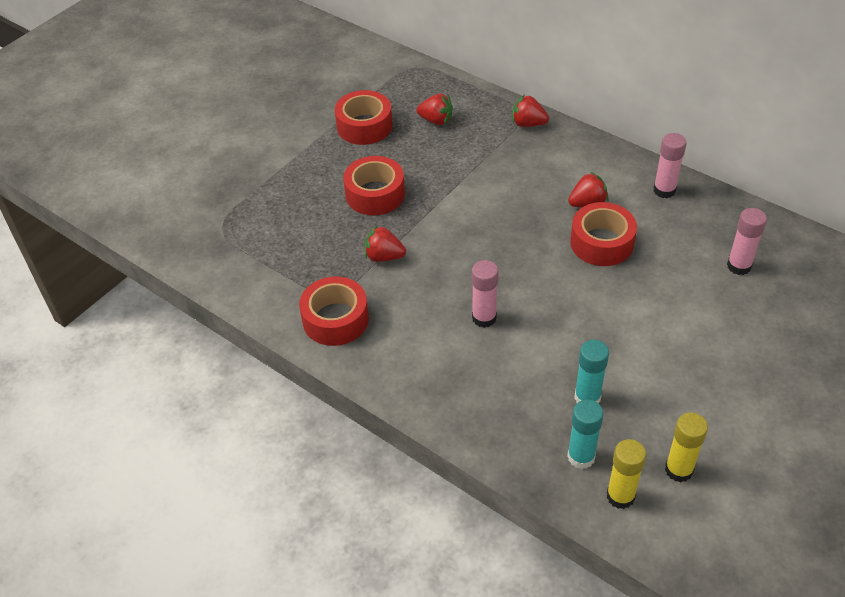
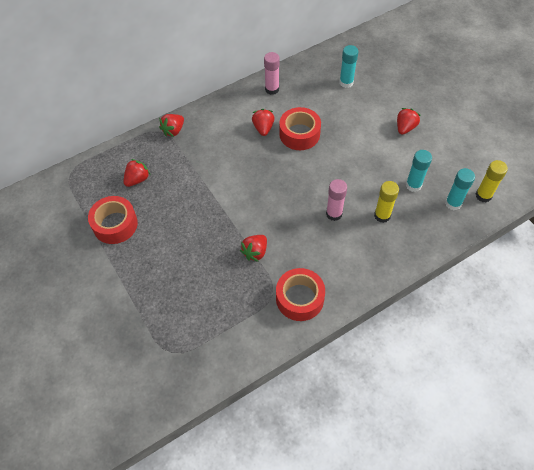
camera: 70 degrees left, 10 degrees up
(375, 194) = (191, 239): red tape -> none
(678, 470) = (473, 164): yellow glue stick -> yellow glue stick (382, 215)
(696, 361) = (405, 128): none -> red strawberry
(739, 266) = (346, 82): pink glue stick -> turquoise glue stick

